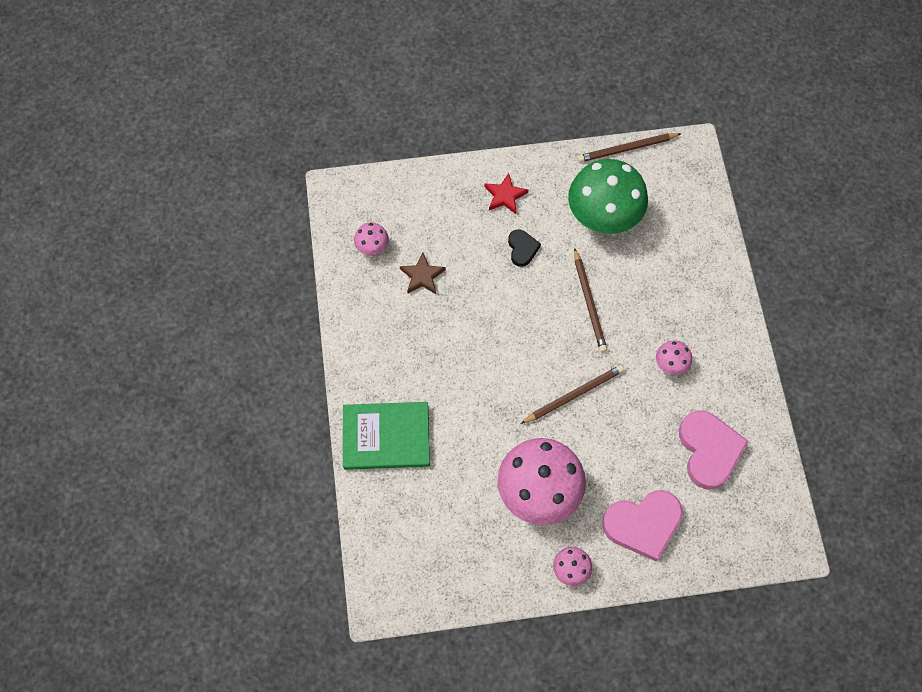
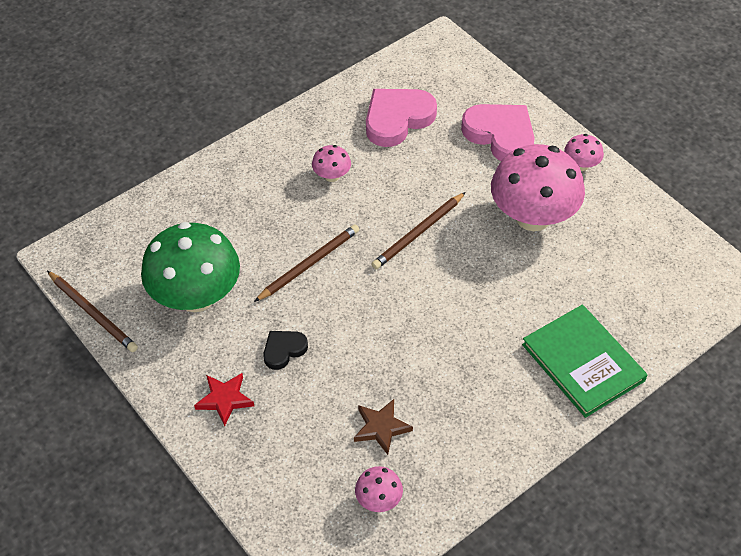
camera: 120 degrees left, 15 degrees down
(574, 395) = (418, 233): brown pencil -> brown pencil turned 75 degrees counterclockwise

